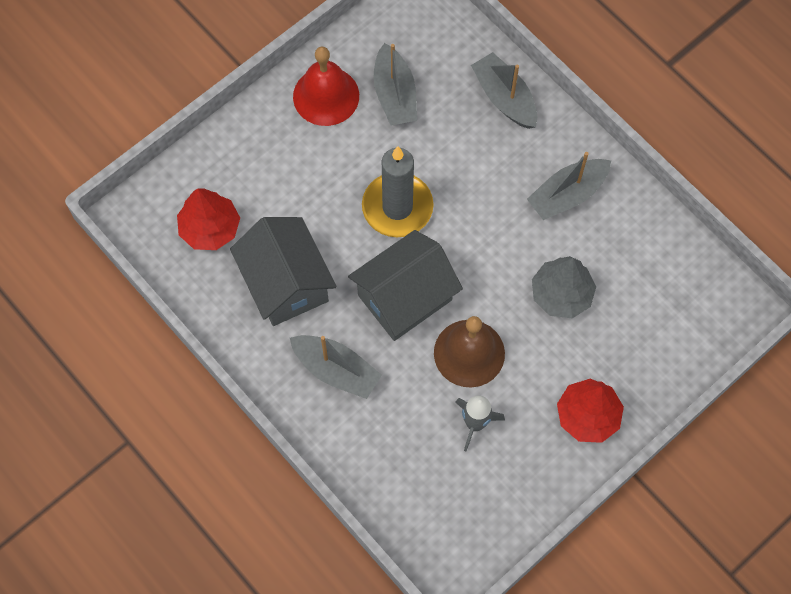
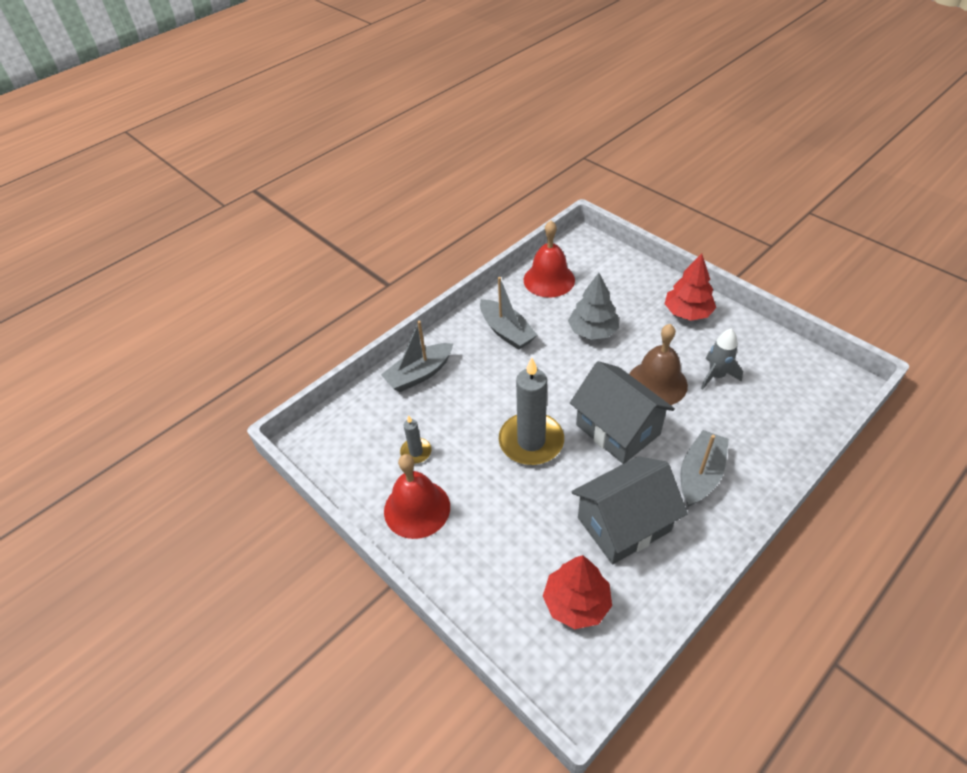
camera: 90 degrees left, 20 degrees down
(395, 95) = (416, 452): grey boat -> grey candle
(662, 254) = (549, 280): none -> red bell

